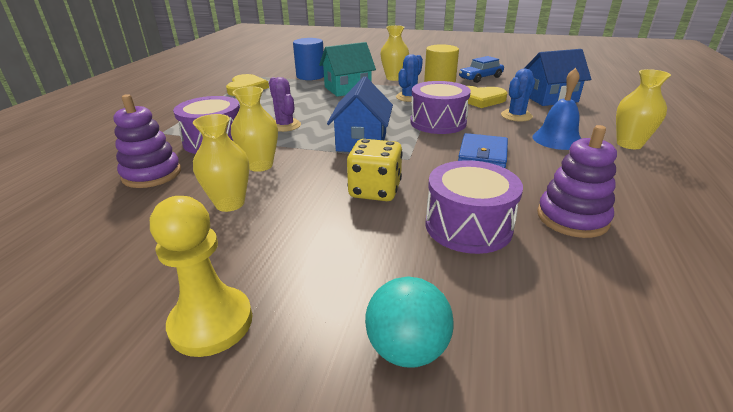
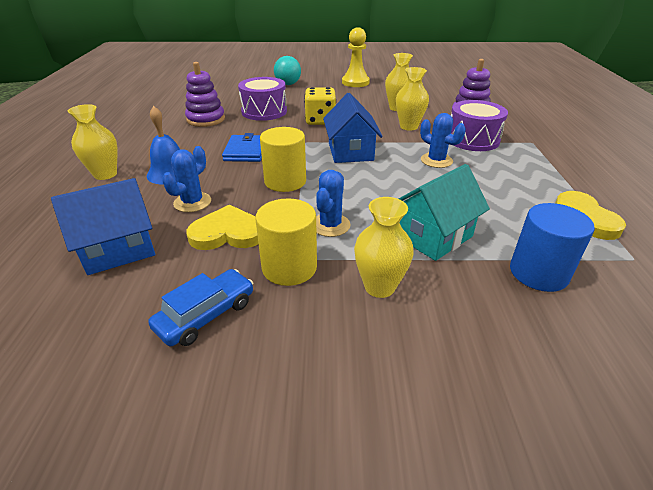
camera: 165 degrees right, 5 degrees up
(285, 125) = (436, 160): purple cactus -> blue cactus
(438, 122) = (285, 181): purple drum -> yellow cylinder

